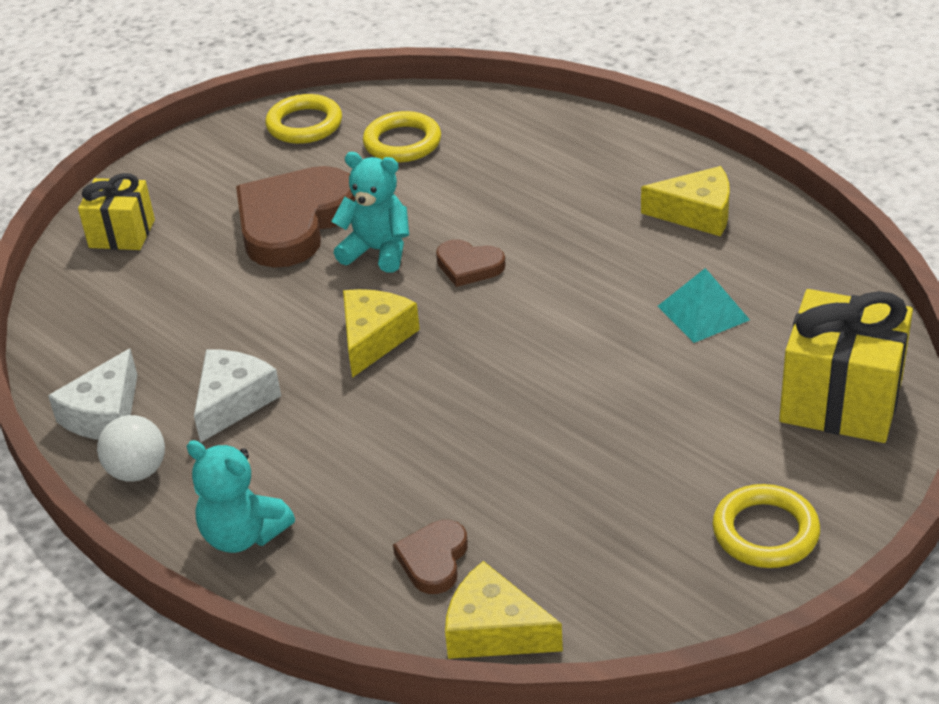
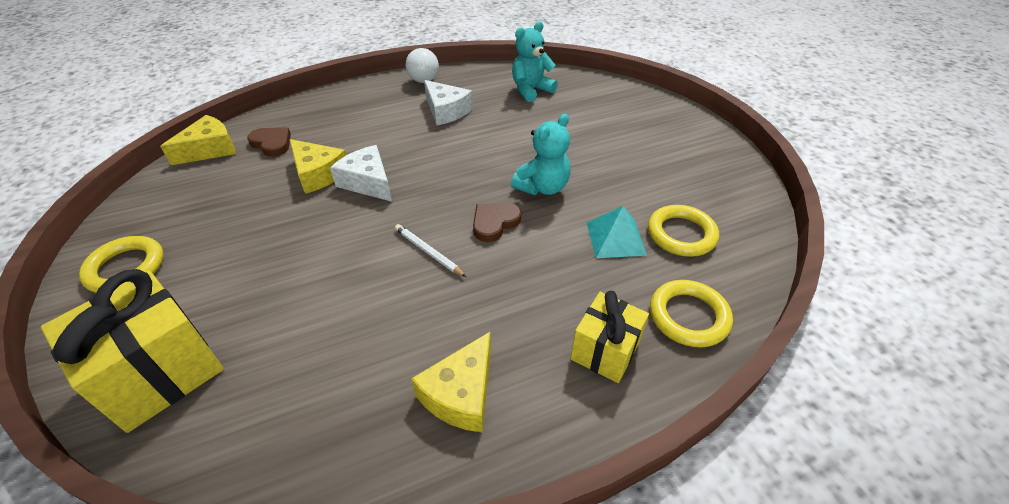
camera: 110 degrees right, 5 degrees up
(104, 414) = (472, 78): white cheese -> white cheese (368, 182)
(122, 234) = (626, 102): yellow gift -> yellow gift (605, 351)
(243, 535) = (353, 98): turquoise teddy bear -> turquoise teddy bear (531, 90)
(294, 222) = (599, 161): brown heart -> none
(304, 124) = (729, 191): yellow ring -> yellow ring (688, 316)
(374, 338) = (454, 165): yellow cheese -> yellow cheese (318, 174)
(550, 296) = (428, 252): none -> white pencil
(703, 313) = (333, 332): turquoise pyramid -> turquoise pyramid (615, 238)

